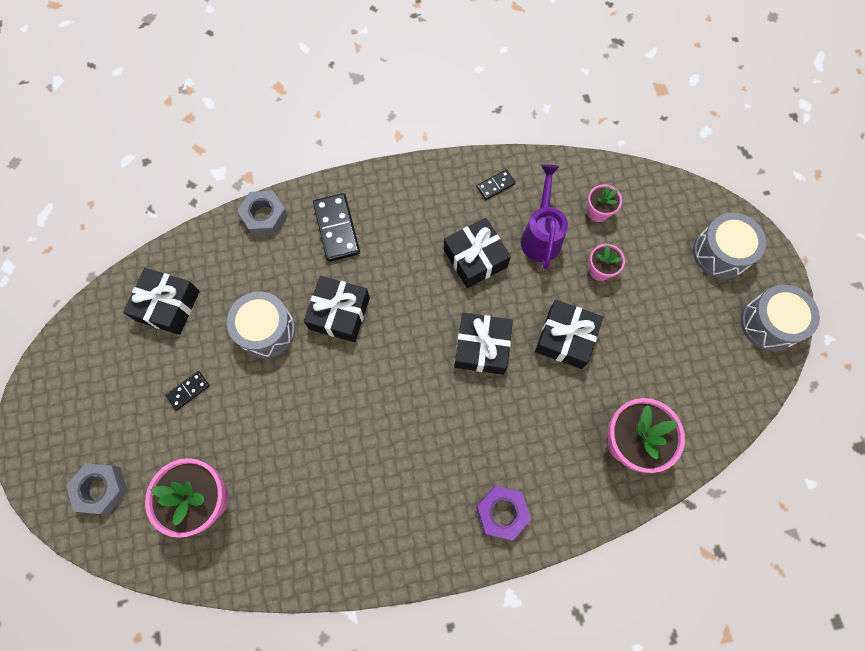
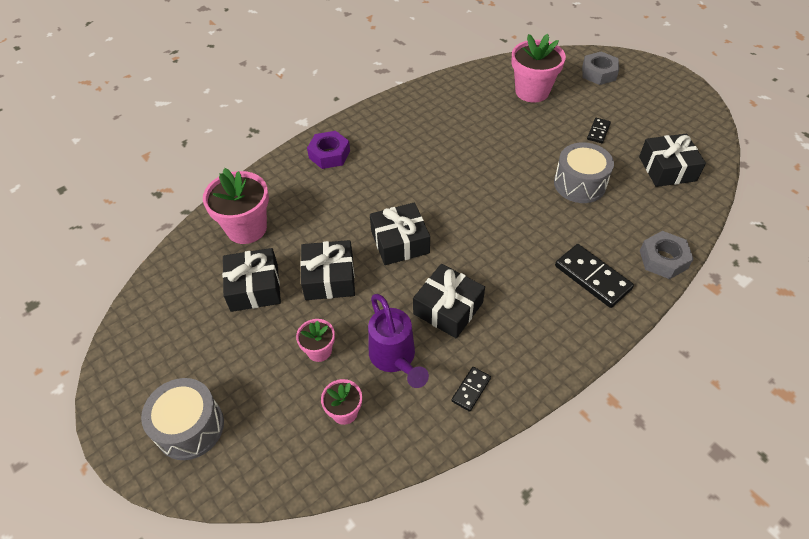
camera: 155 degrees right, 20 degrees down
(339, 313) = (534, 217): black gift -> black gift (254, 287)
(769, 323) = (126, 374): grey drum -> none

